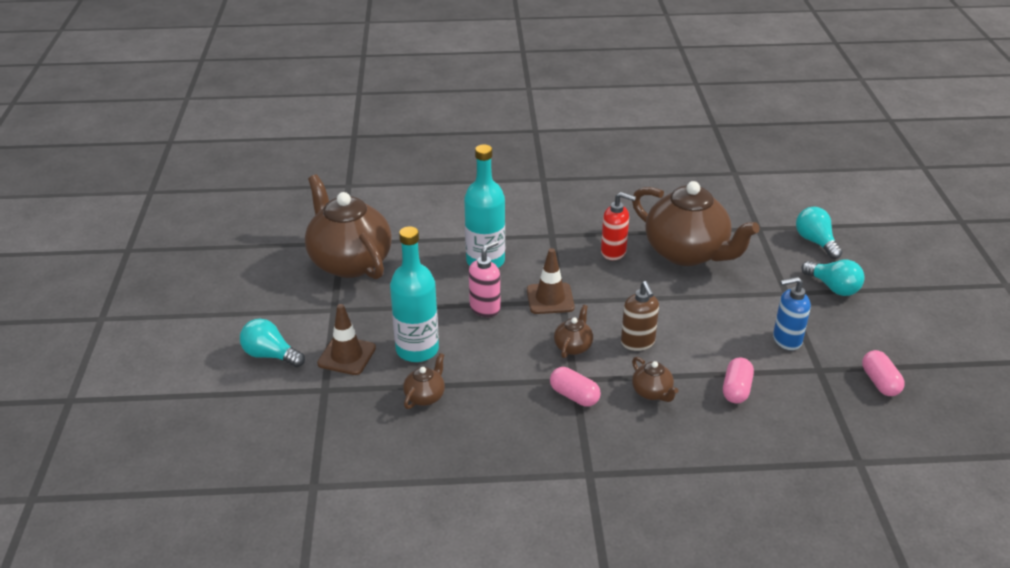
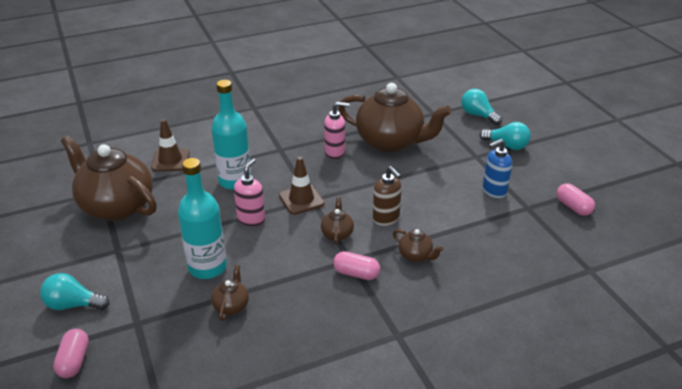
camera: 20 degrees left, 0 degrees up
(347, 356) = (146, 288): brown traffic cone -> brown traffic cone (170, 160)
(614, 252) = (335, 153): red soap dispenser -> pink soap dispenser
(736, 389) = (477, 237): pink capsule -> pink capsule (74, 361)

